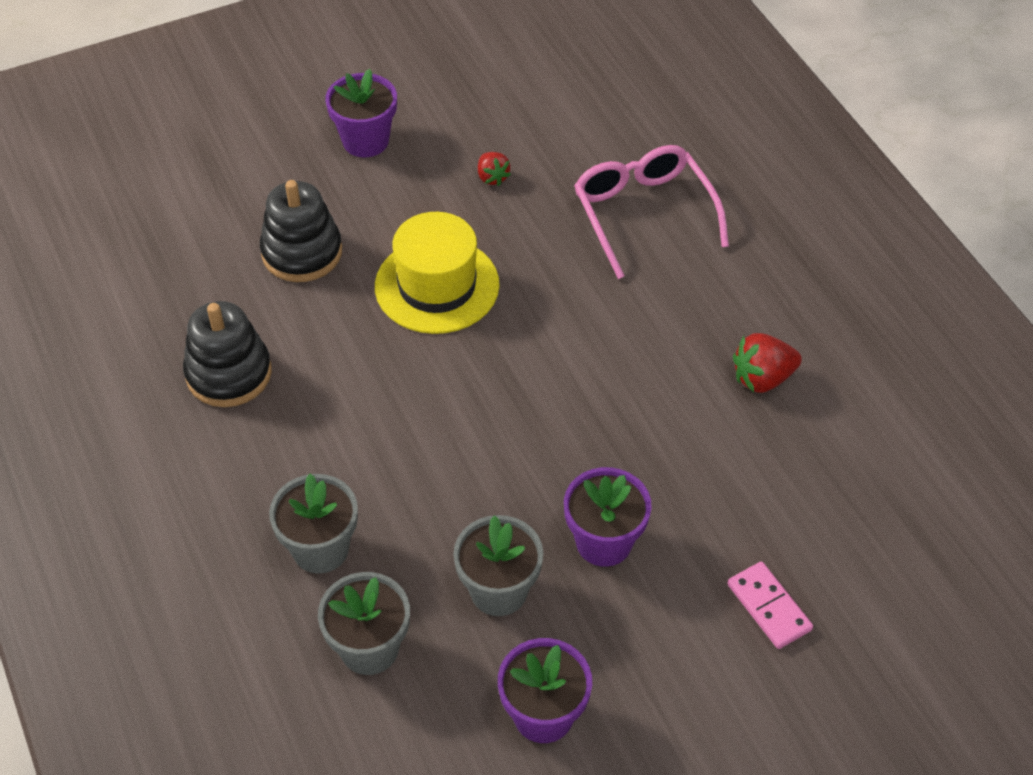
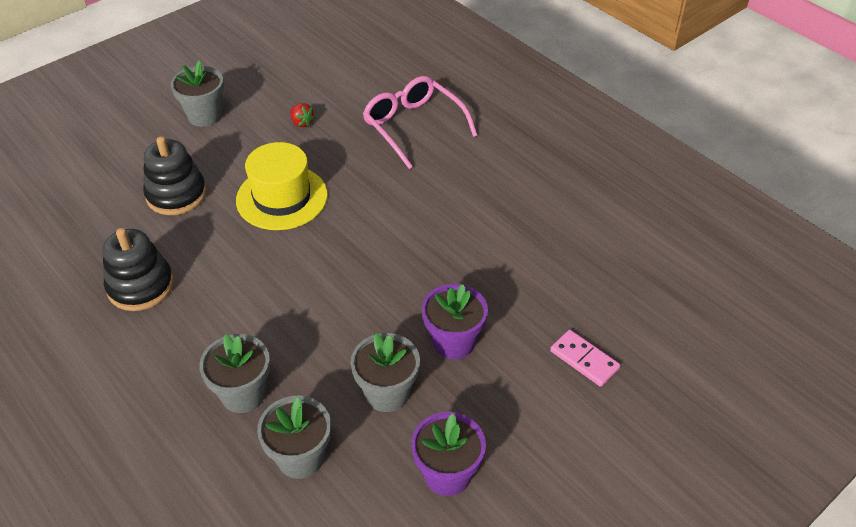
camera: 15 degrees left, 5 degrees down
(365, 141) = (204, 116): purple flower pot -> grey flower pot
(762, 378) = (528, 212): red strawberry -> none

